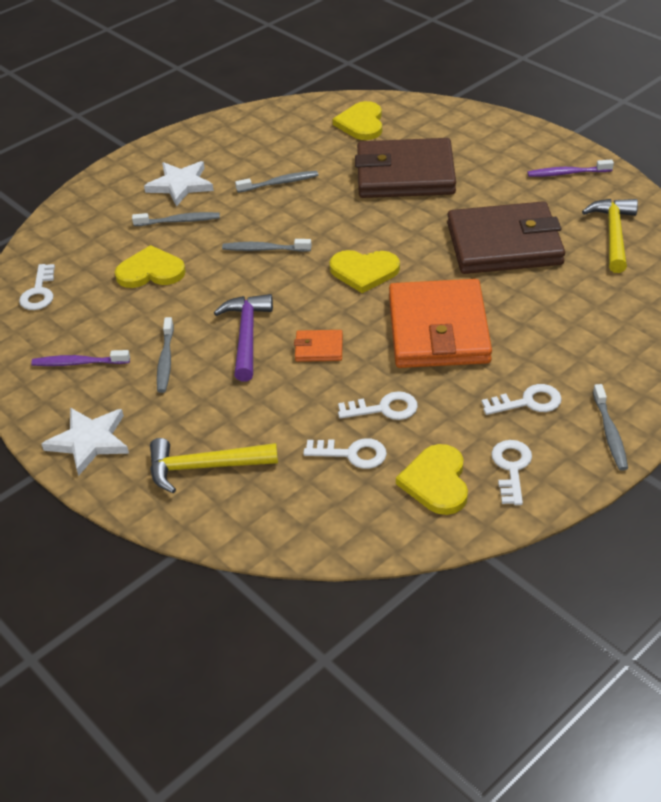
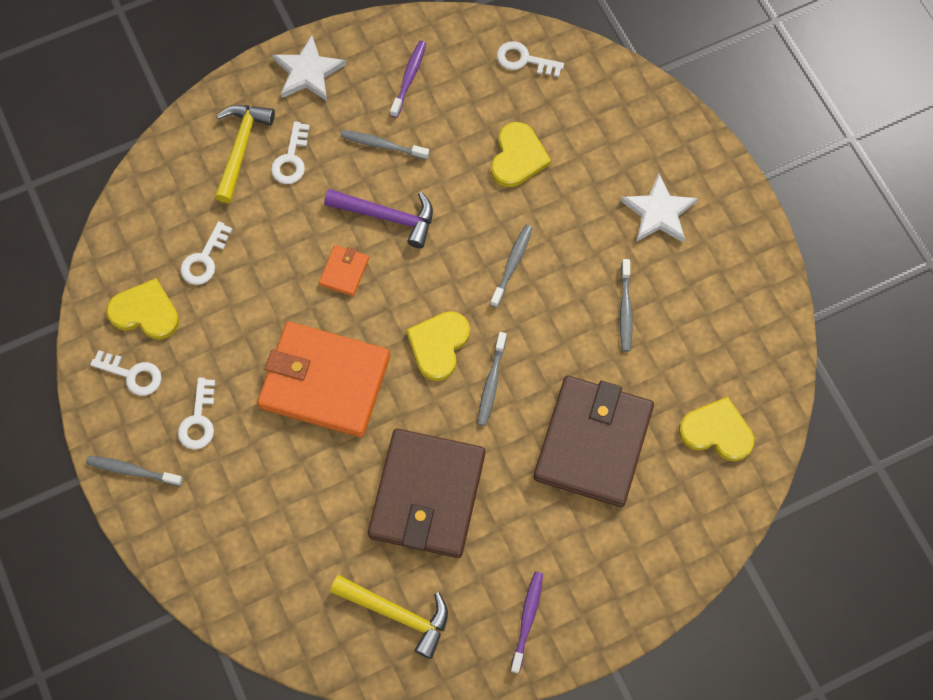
camera: 105 degrees right, 25 degrees up
(179, 221) = (592, 198): grey toothbrush -> grey toothbrush (491, 383)
(384, 408) = (244, 301): white key -> white key (291, 159)

